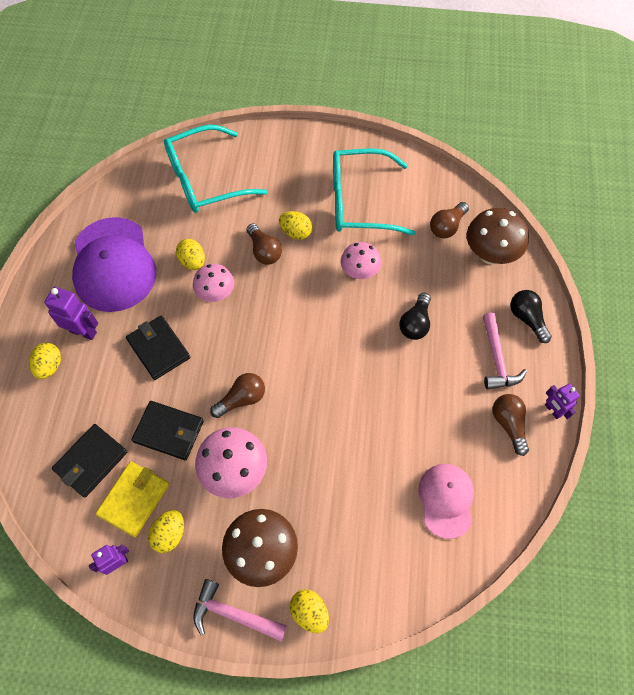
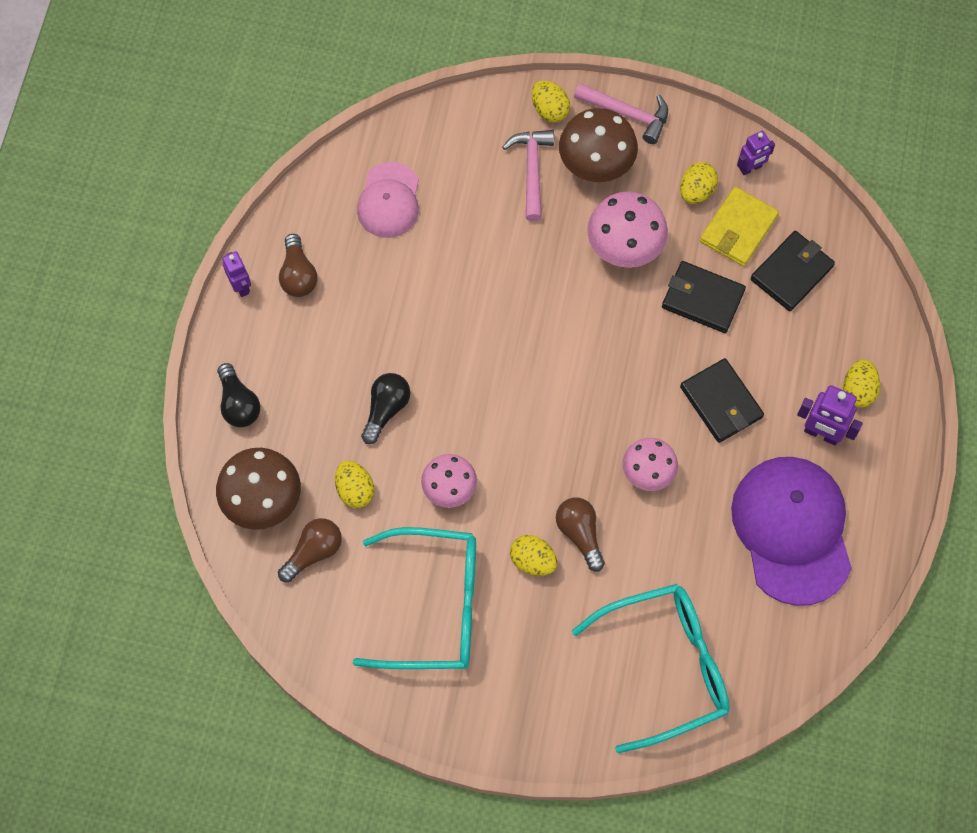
camera: 175 degrees left, 5 degrees up
(193, 262) = (681, 525): yellow egg -> yellow egg (355, 490)
(241, 399) = (615, 330): brown light bulb -> none
(496, 359) = (292, 354): pink hammer -> pink hammer (532, 170)

